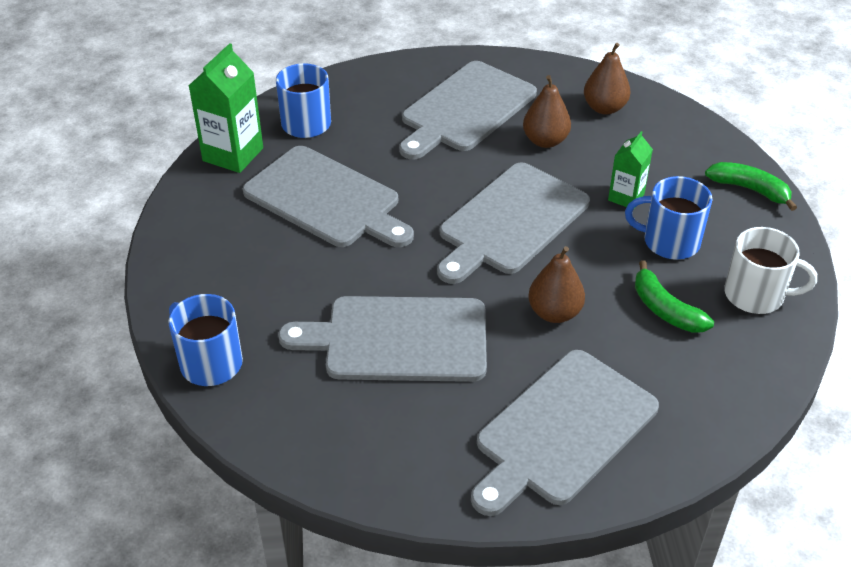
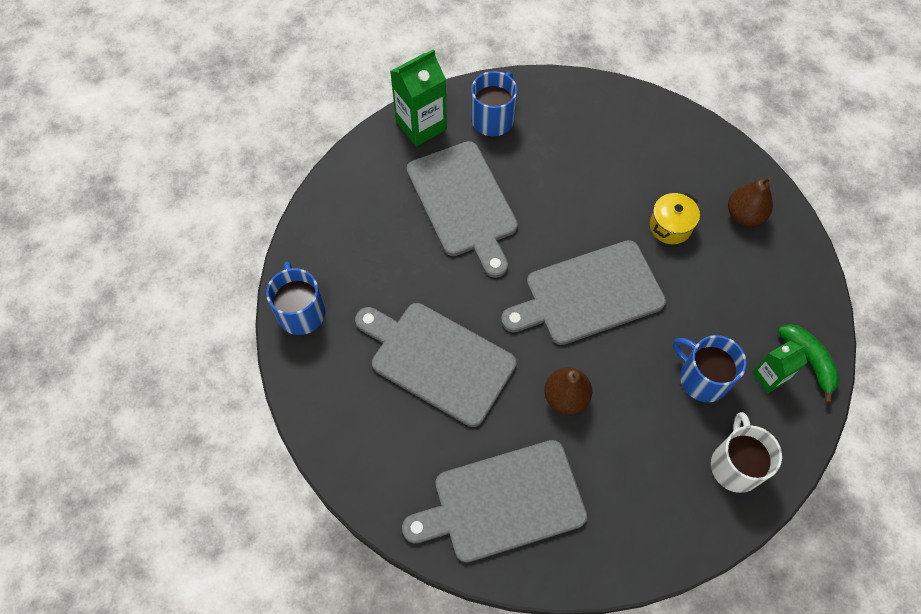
camera: 30 degrees right, 20 degrees up
(465, 109) = (626, 162): grey cutting board -> none
(545, 141) = (670, 226): brown pear -> yellow pot
(626, 197) = (698, 316): green carton -> green carton (769, 377)
(665, 309) = (653, 439): green banana -> none
(755, 295) = (735, 465): white mug -> white mug turned 135 degrees counterclockwise

